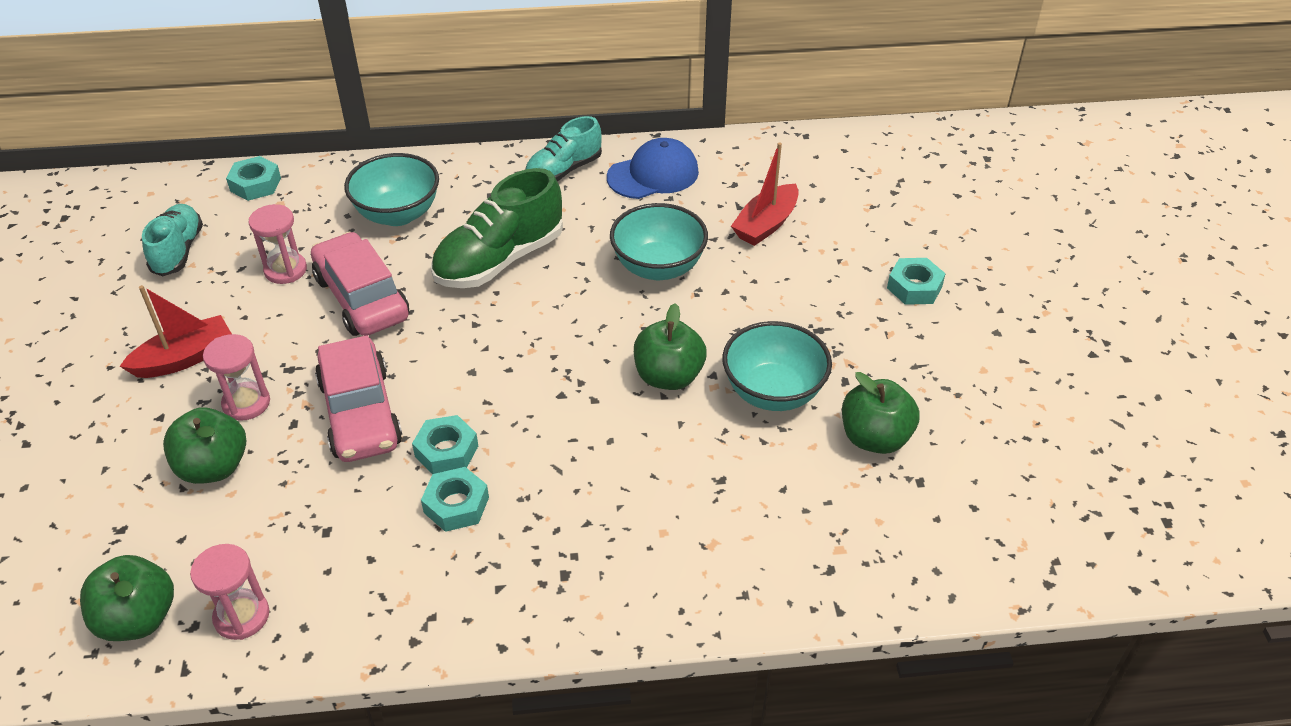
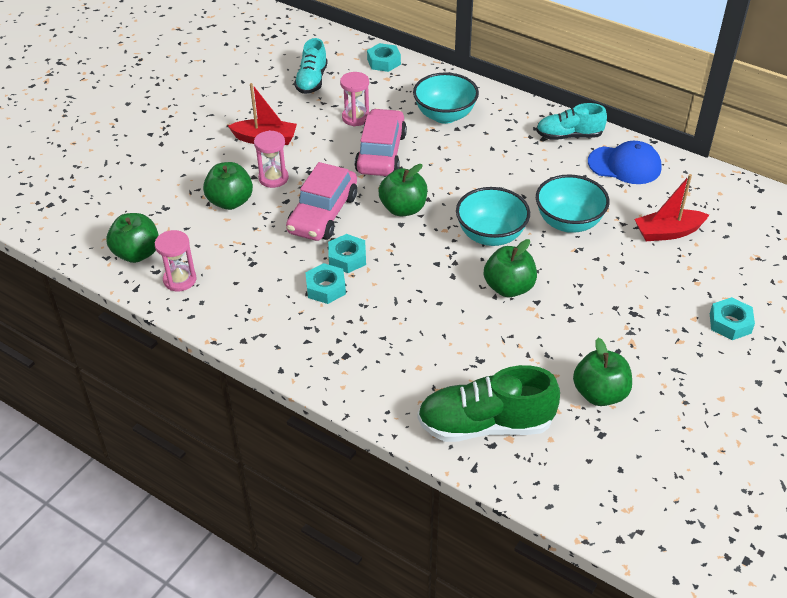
camera: 40 degrees right, 0 degrees up
(178, 251) = (312, 80): turquoise shoe -> turquoise shoe turned 150 degrees clockwise
(457, 351) = (403, 208): none -> green apple
(499, 260) = (477, 170): green shoe -> green shoe (485, 425)
(773, 392) = (563, 332): turquoise bowl -> turquoise bowl (491, 235)

